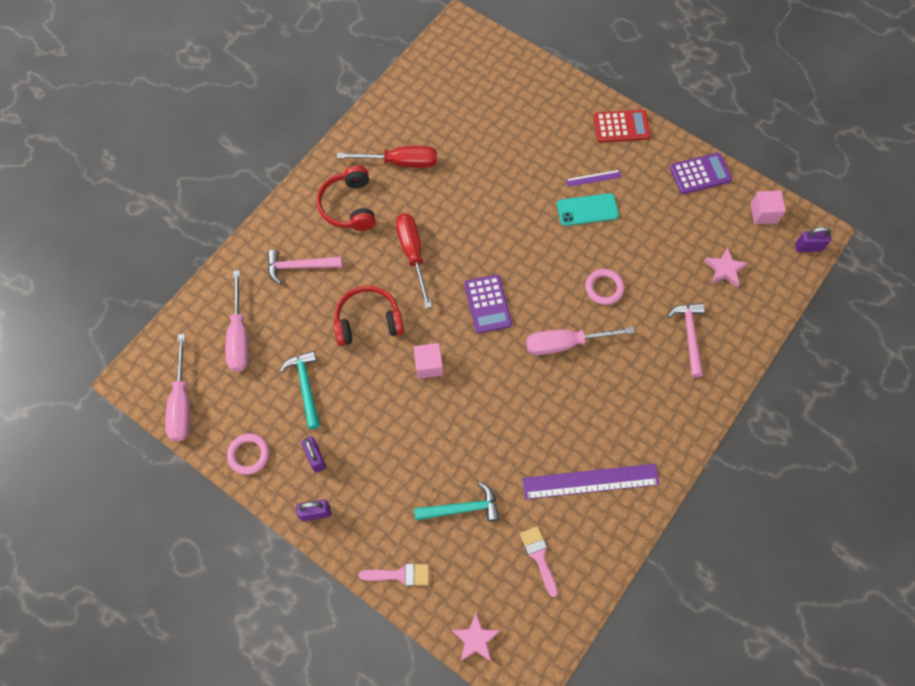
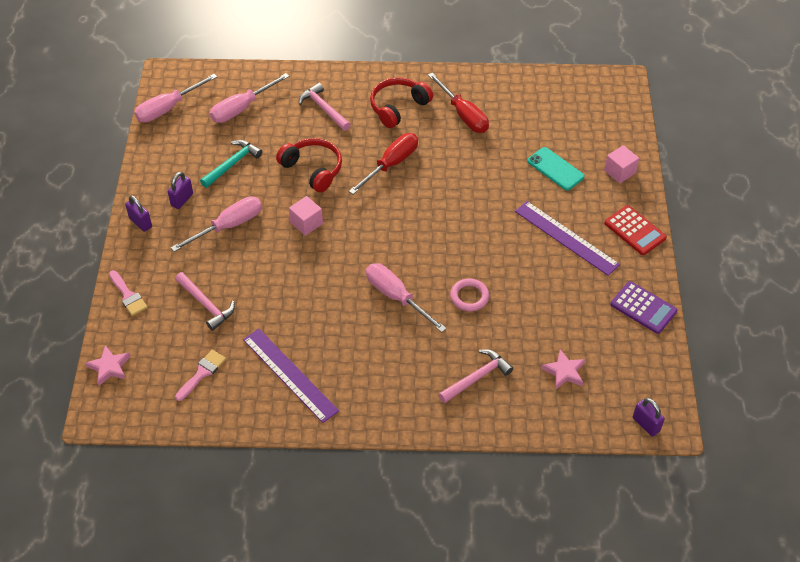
camera: 55 degrees right, 15 degrees down
(249, 455) = (157, 163): pink ring -> none
(381, 434) = (228, 226): none -> pink screwdriver
(462, 508) = (206, 305): turquoise hammer -> pink hammer
(487, 304) = (388, 231): purple calculator -> none
(587, 210) = (532, 249): turquoise phone -> turquoise phone (555, 169)
(593, 178) = (566, 238): purple ruler -> purple ruler, size x2.12
(763, 213) = (648, 373): pink cube -> pink cube (619, 172)

